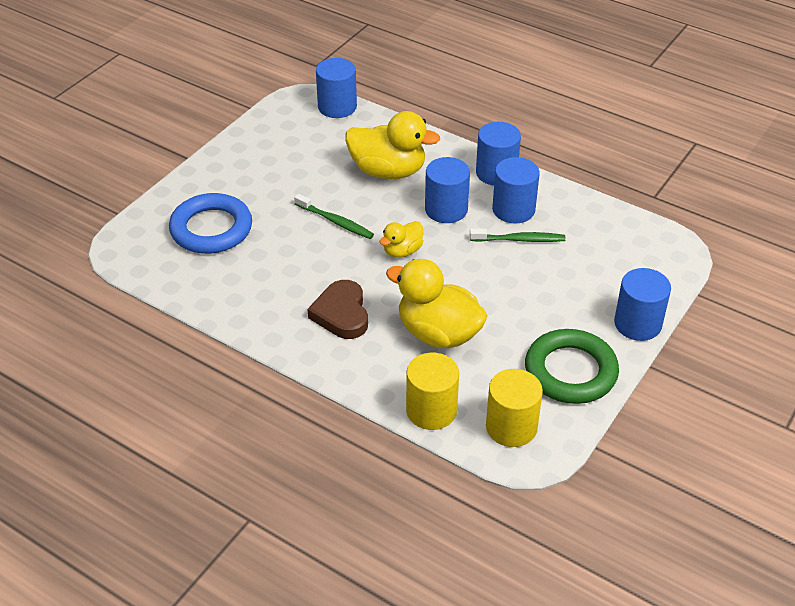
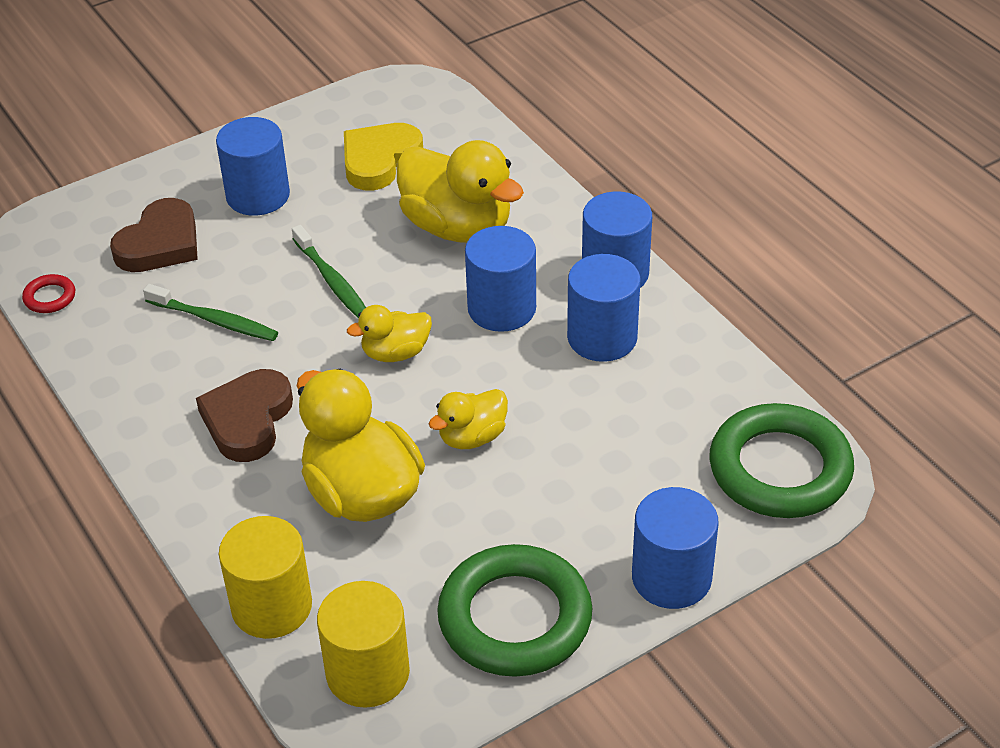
camera: 25 degrees right, 0 degrees up
(163, 280) = (50, 297): none -> red ring
(211, 229) = (160, 243): blue ring -> brown heart
(314, 145) = (379, 160): none -> yellow heart
(337, 107) = (451, 112): blue cylinder -> blue cylinder (258, 196)
(479, 284) = (472, 437): none -> yellow duck
(519, 240) = (579, 387): green toothbrush -> green toothbrush (214, 320)
(654, 251) = (780, 469): none -> green ring

